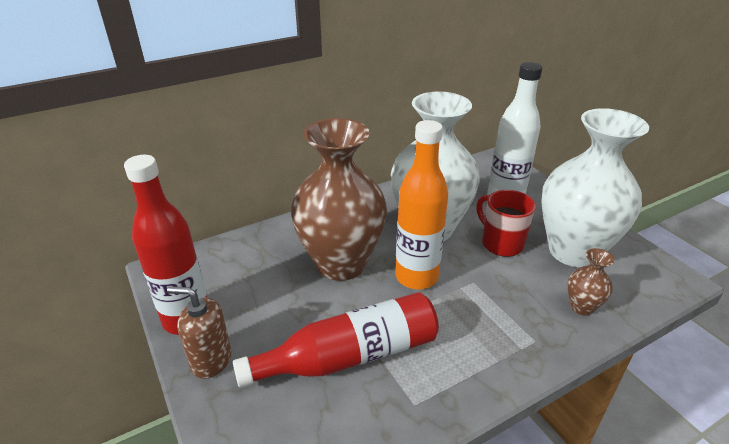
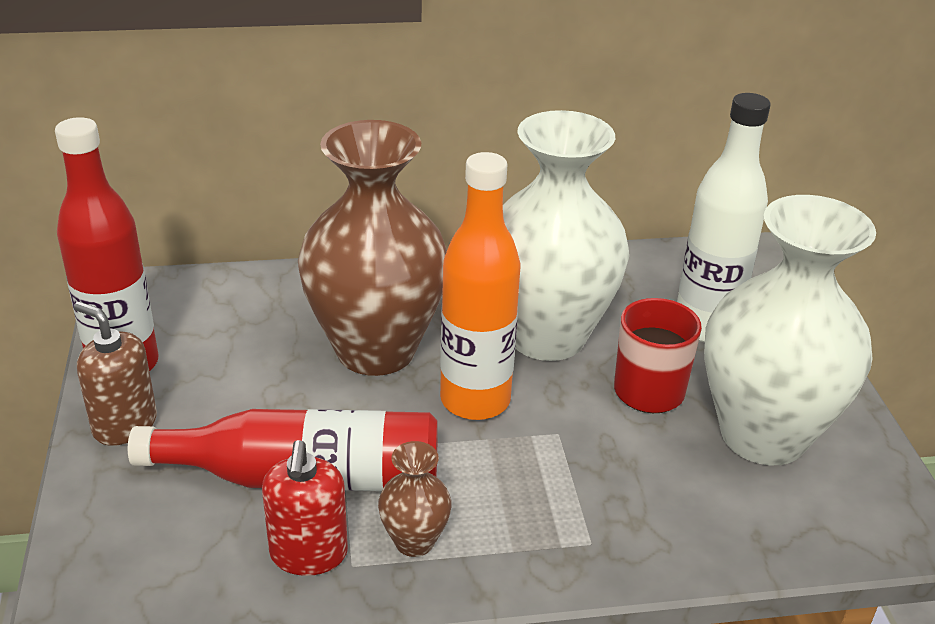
camera: 20 degrees right, 0 degrees up
(384, 407) = (308, 554): none -> red soap dispenser
(582, 307) = (706, 520): brown vase -> brown vase (414, 541)

